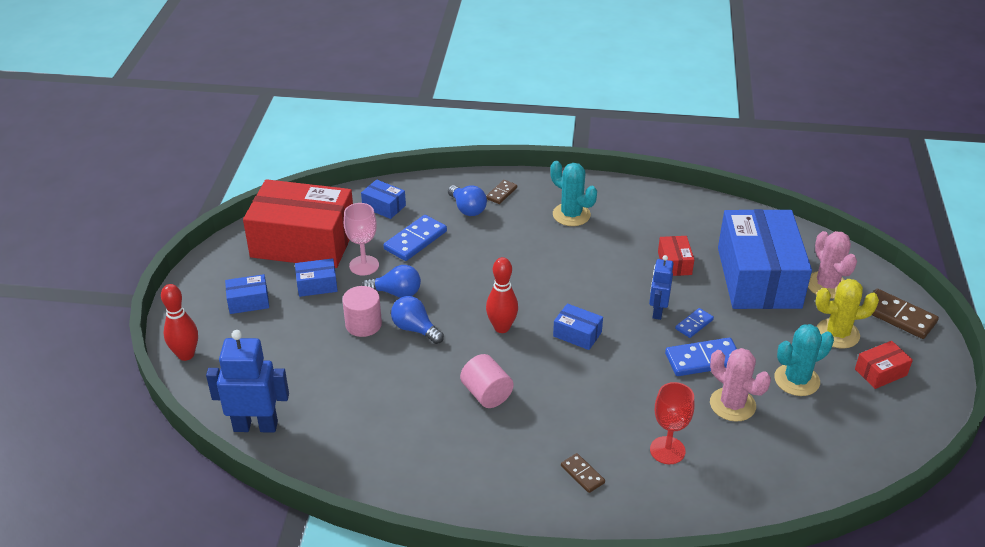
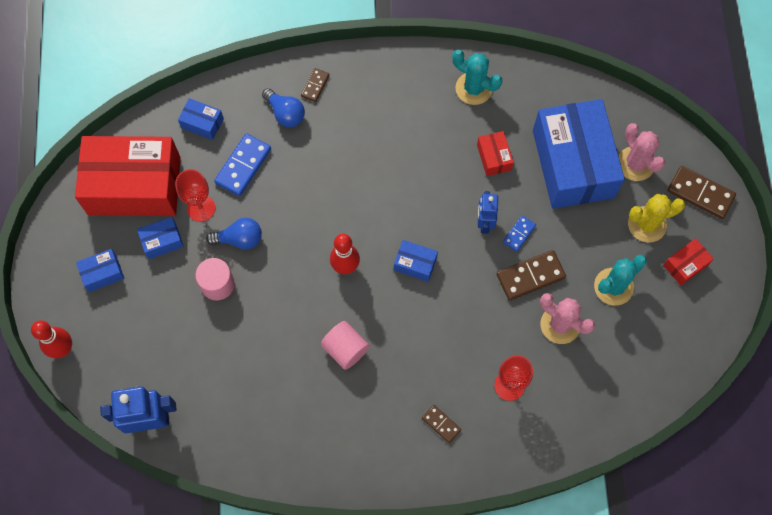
camera: 10 degrees left, 30 degrees up
(364, 265) = (201, 208): pink goblet -> red goblet
(415, 329) = (266, 282): blue light bulb -> none
(571, 215) = (388, 106): turquoise cactus -> turquoise cactus (473, 88)
(703, 359) = (530, 276): blue domino -> brown domino

